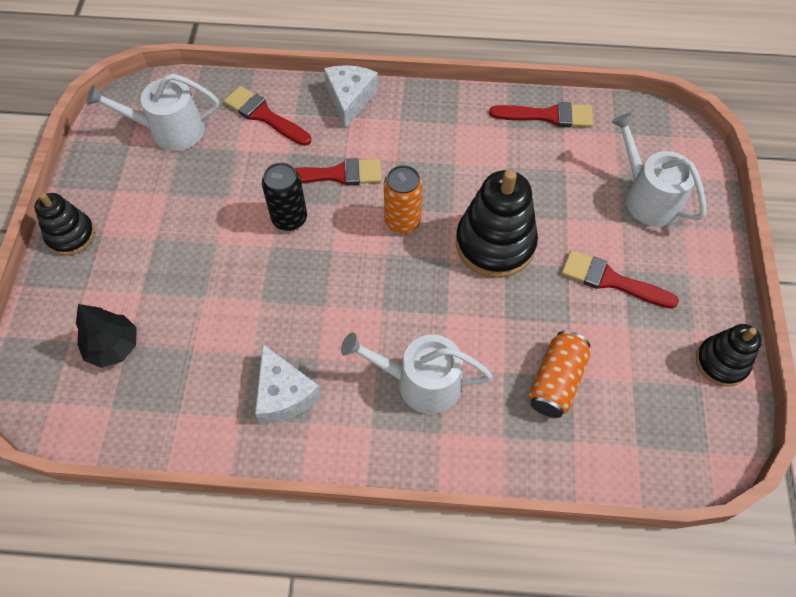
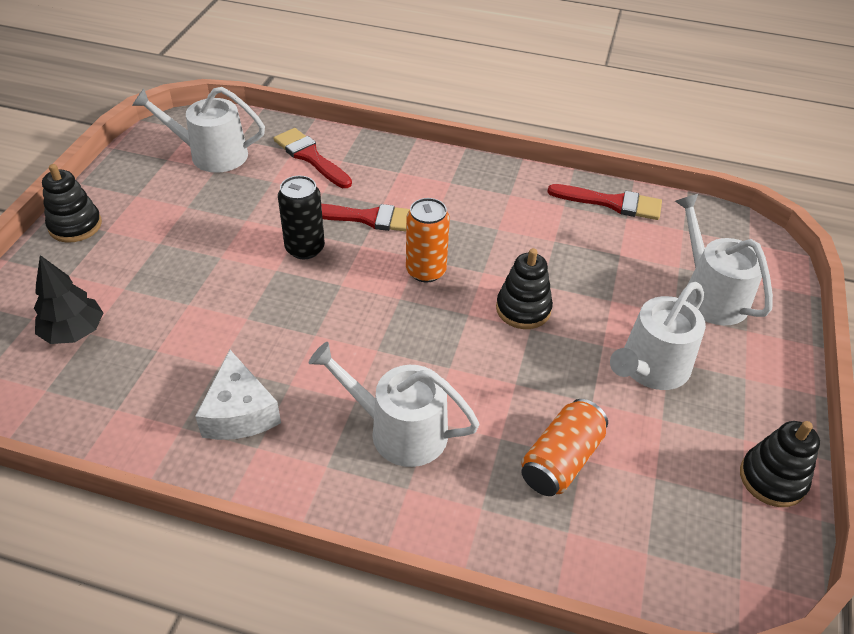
camera: 10 degrees right, 15 degrees down
(350, 99) = (403, 157): white cheese -> none
(495, 244) = (523, 309): black stacking toy -> black stacking toy, size x0.60
(611, 280) = (650, 368): red brush -> white watering can

